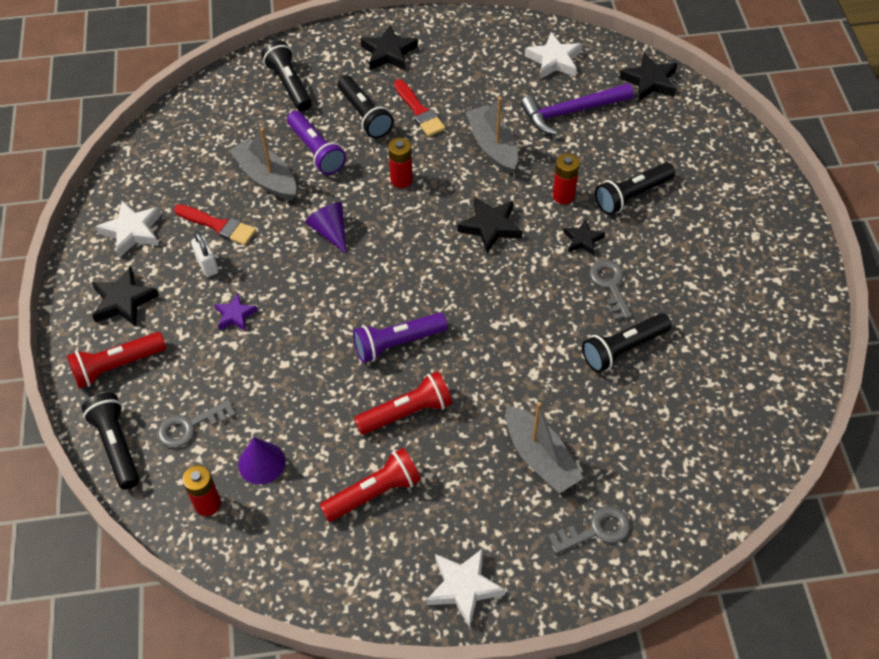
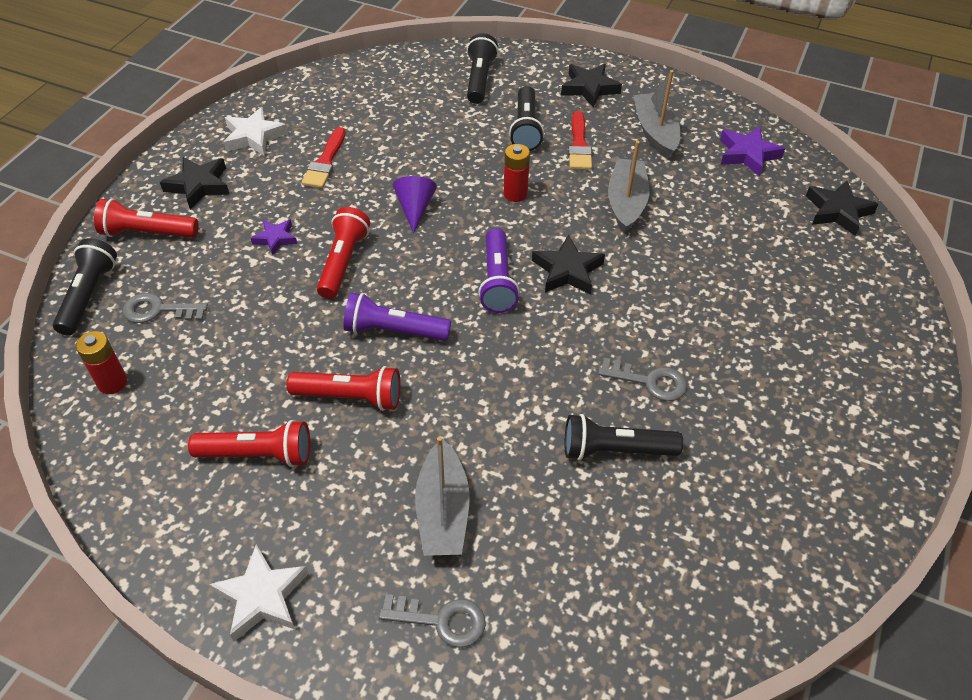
camera: 30 degrees right, 5 degrees down
(207, 265) = (289, 188): white padlock -> none
(218, 226) = (325, 162): red brush -> red brush turned 45 degrees clockwise
(261, 463) = (187, 372): purple cone -> none
(266, 177) = (398, 142): grey boat -> grey boat (655, 133)
(310, 307) = (343, 262): none -> red flashlight
(316, 151) = (458, 139): purple flashlight -> purple flashlight (497, 281)
(554, 60) = (747, 154): white star -> purple star
(563, 196) = (664, 275): red battery -> none
(571, 112) = (730, 205): purple hammer -> none
(582, 240) = (653, 325): black star -> none
(610, 286) = (649, 381): grey key -> grey key turned 90 degrees clockwise
(632, 196) = (738, 307): black flashlight -> none

